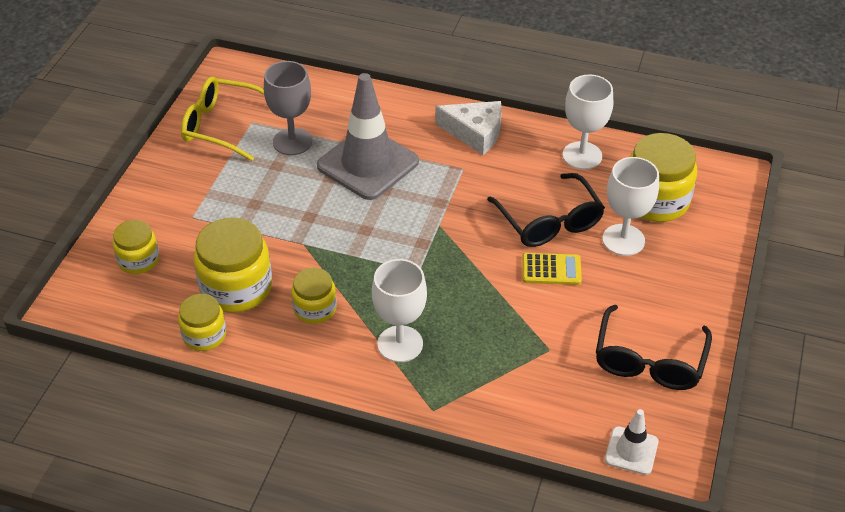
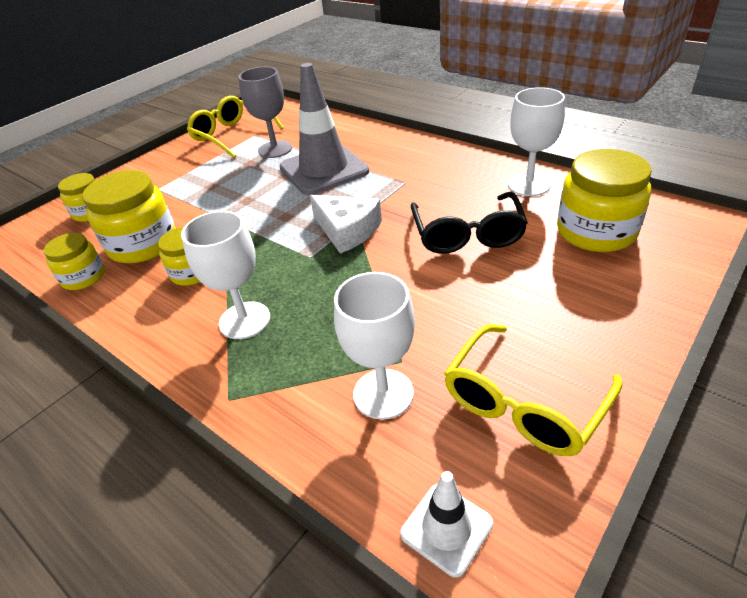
camera: 25 degrees right, 5 degrees down
(475, 133) = (432, 158): white cheese -> white cheese (347, 230)
(551, 269) = (447, 278): yellow calculator -> none
(623, 240) = (543, 262): white goblet -> white goblet (383, 394)
(649, 361) = (523, 403): black glasses -> yellow glasses

